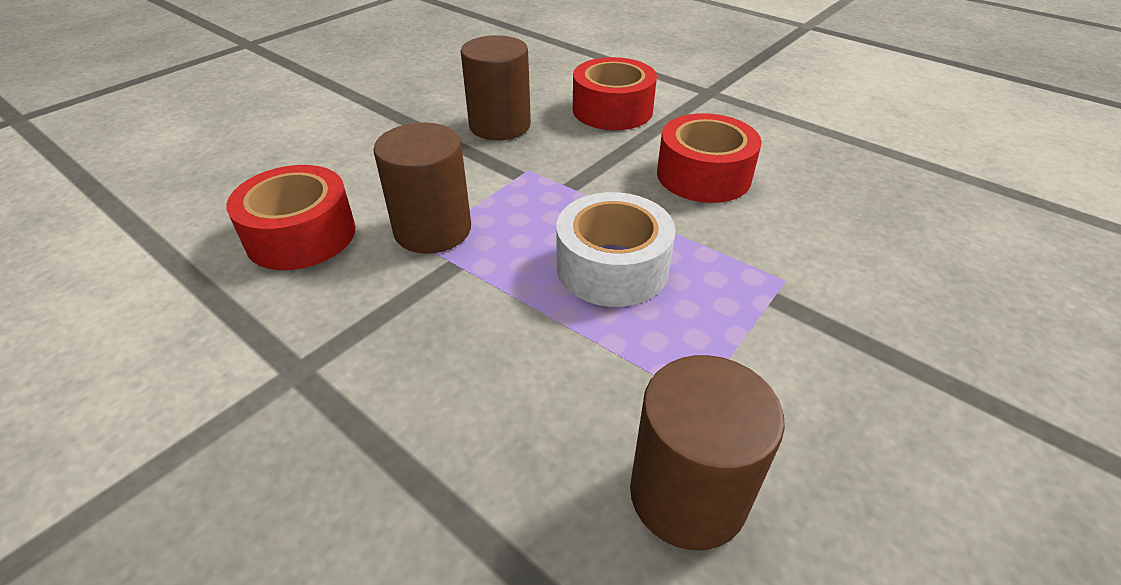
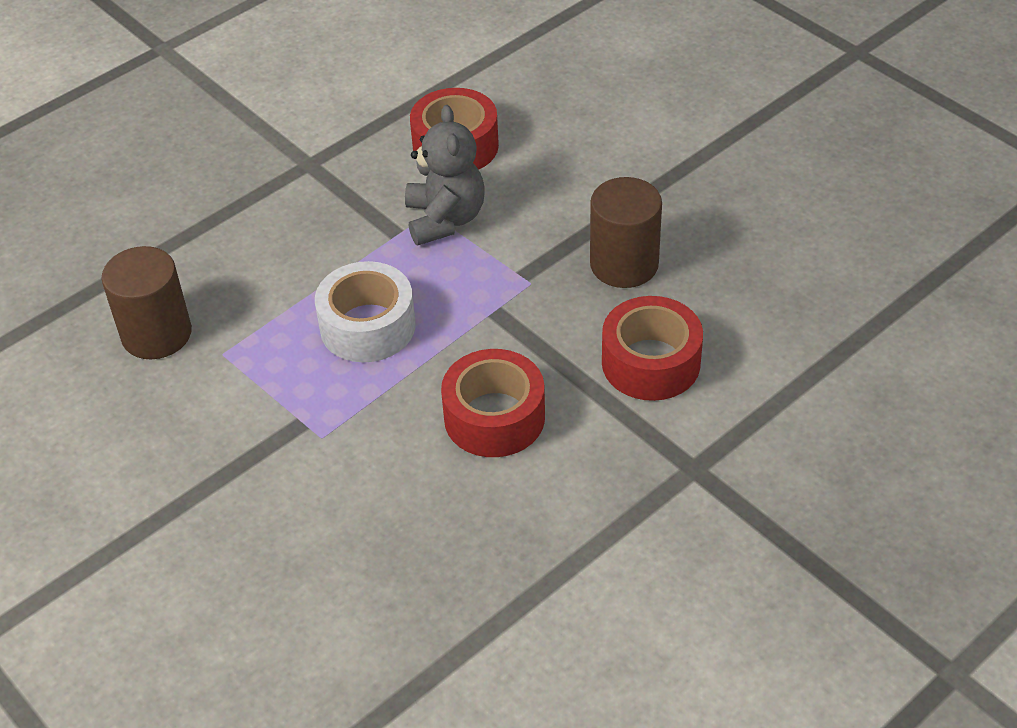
camera: 100 degrees right, 5 degrees up
(432, 230) = (445, 219): brown cylinder -> grey teddy bear

